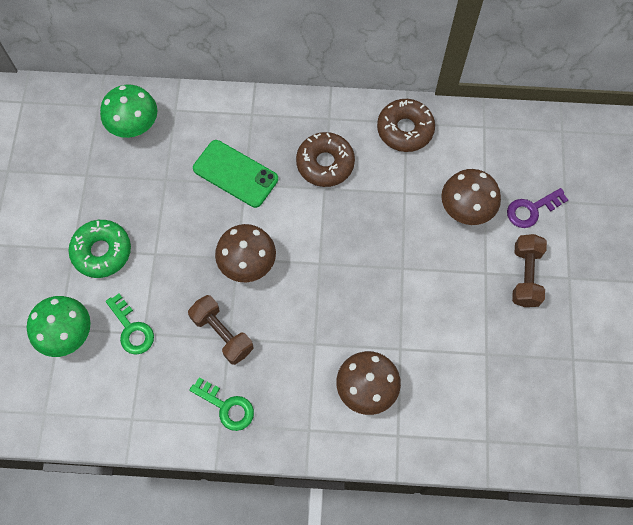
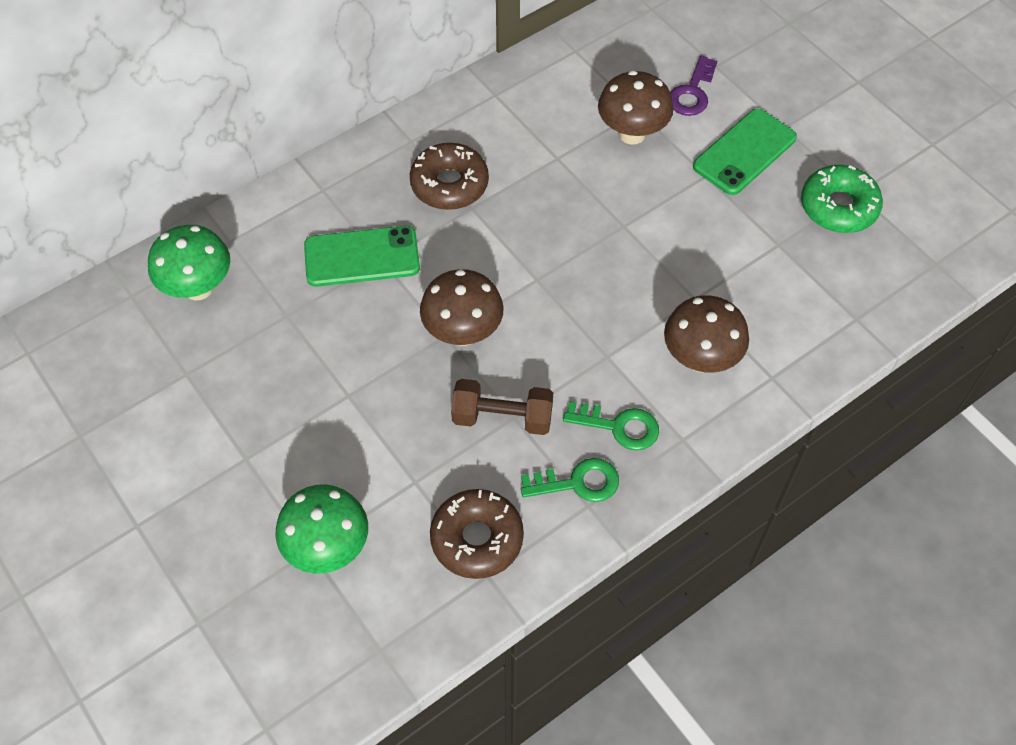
camera: 40 degrees left, 10 degrees down
(102, 252) = (284, 436): green donut -> green donut (838, 207)
(132, 329) = (397, 487): green key -> green key (619, 426)
(405, 129) = (500, 101): brown donut -> brown donut (477, 539)
(525, 276) = (744, 152): brown dumbbell -> green phone

